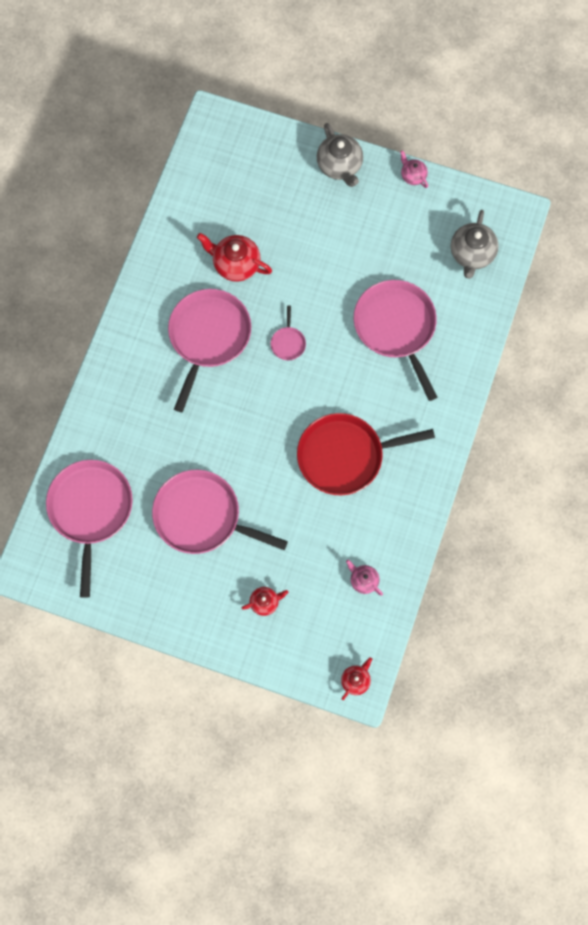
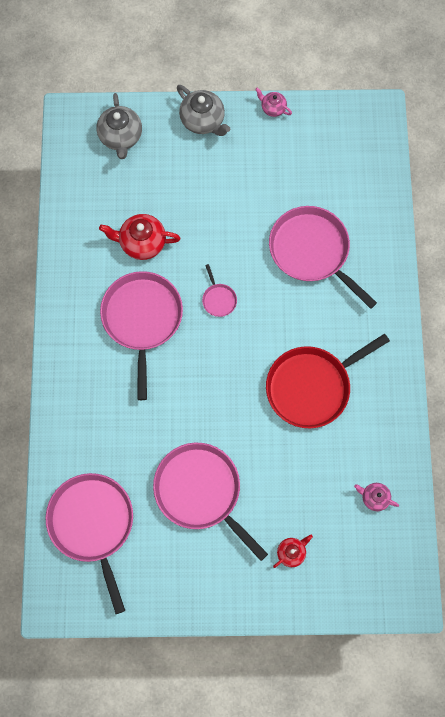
camera: 20 degrees left, 0 degrees up
(202, 516) = (201, 491): pink pan -> pink pan turned 45 degrees clockwise
(356, 680) = (404, 595): red teapot -> none
(472, 254) = (353, 161): grey teapot -> grey teapot (121, 137)

